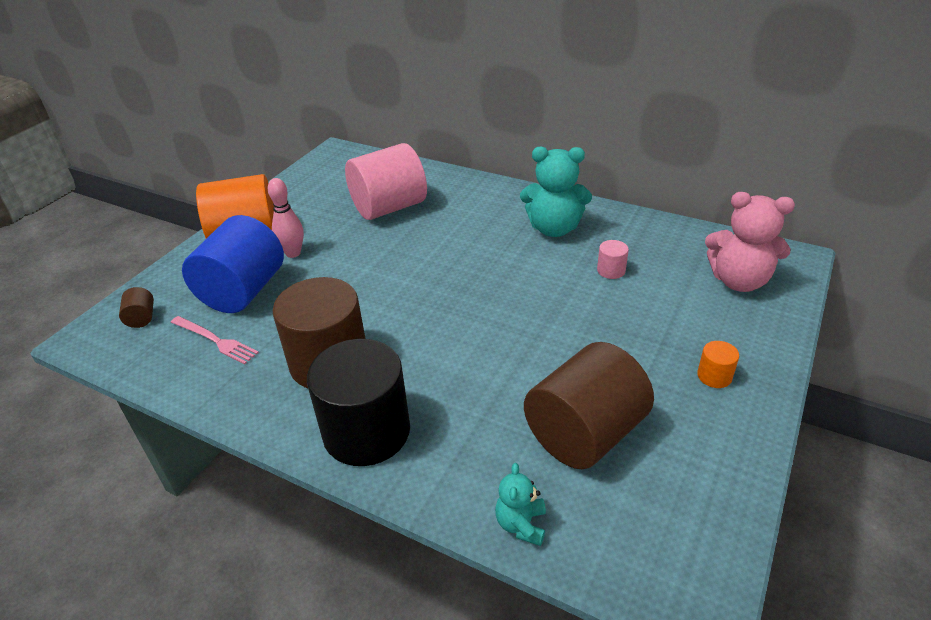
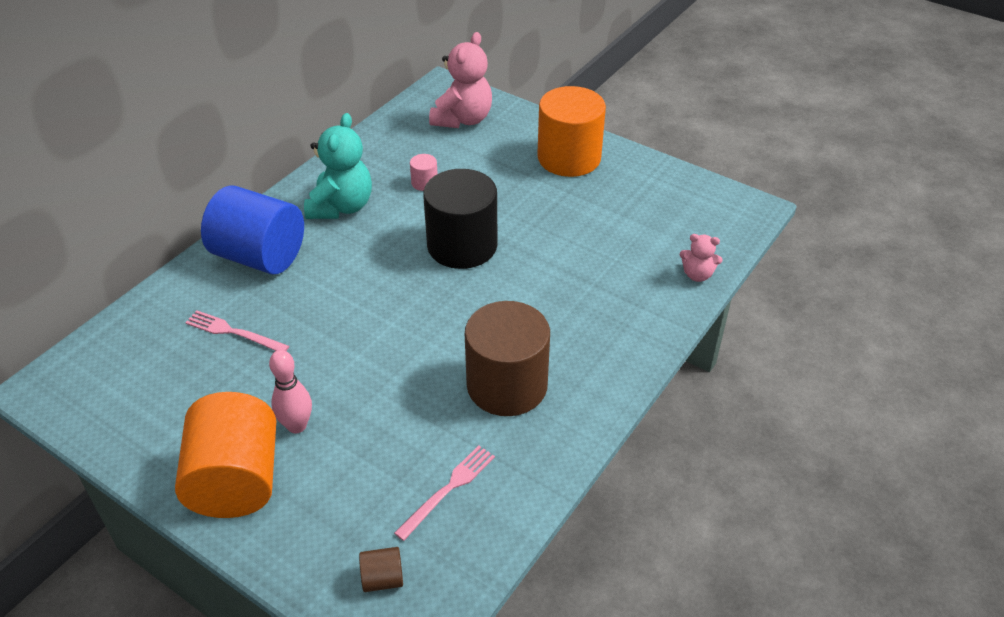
camera: 85 degrees left, 5 degrees up
(243, 291) = (360, 471): blue cylinder -> blue cylinder (259, 256)
(366, 431) = (601, 357): black cylinder -> black cylinder (462, 245)
(389, 207) = (233, 332): pink cylinder -> pink fork
(521, 524) = (697, 275): turquoise teddy bear -> pink teddy bear
(584, 433) = (617, 231): brown cylinder -> none
(714, 376) = (569, 158): orange cylinder -> orange cylinder, size x2.47

